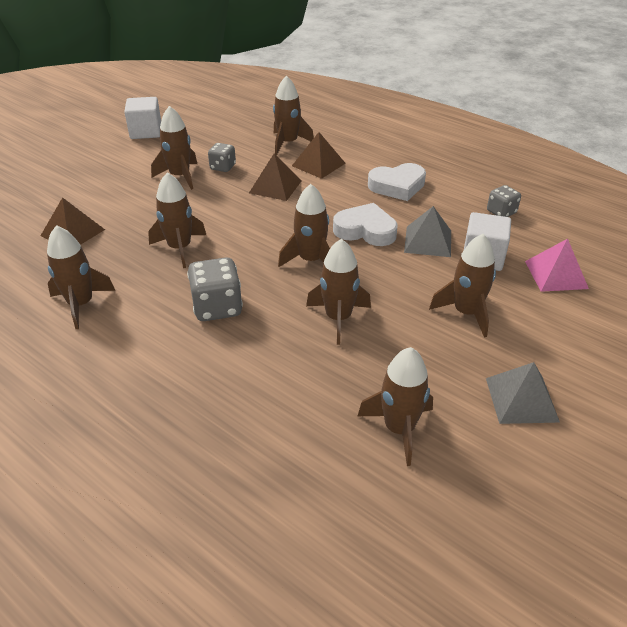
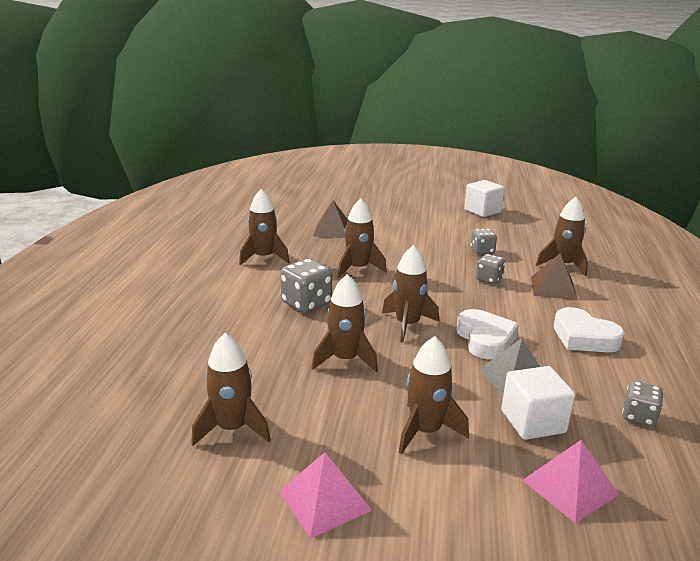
camera: 60 degrees right, 15 degrees down
(180, 176) = (445, 240): brown rocket -> none
(275, 186) = (489, 279): brown pyramid -> grey dice
(521, 399) = (324, 500): grey pyramid -> pink pyramid

